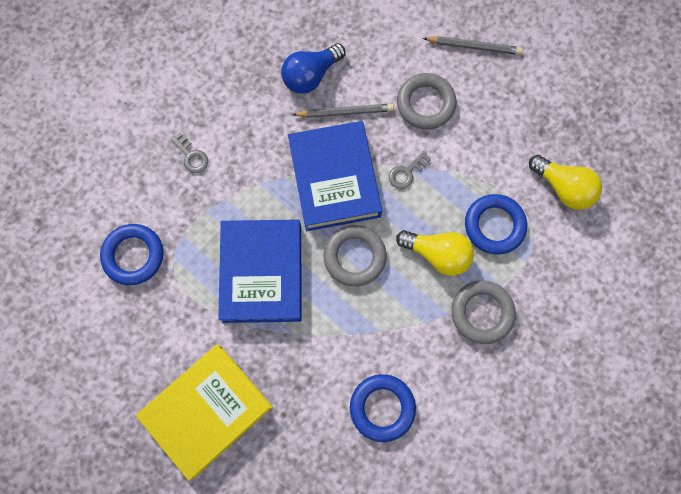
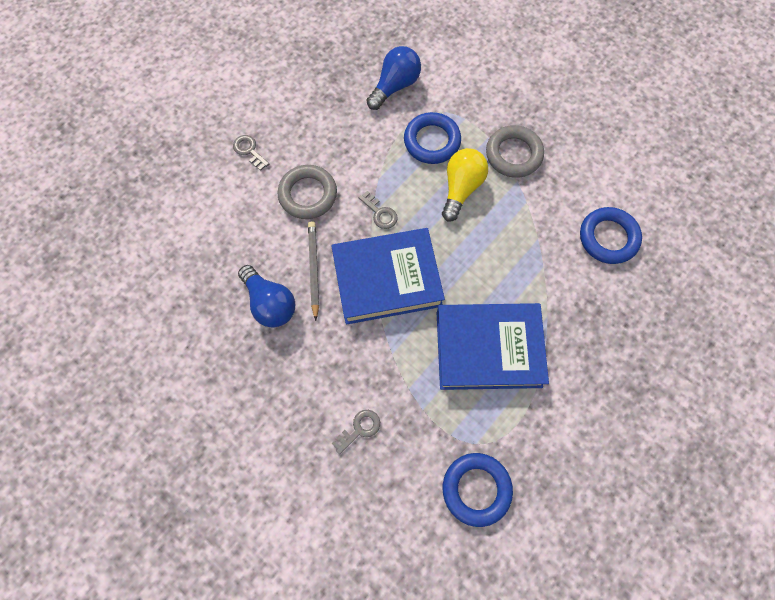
camera: 90 degrees left, 5 degrees down
(207, 411) = (632, 399): yellow book -> none
(354, 257) = (467, 260): grey ring -> none
(474, 46) = (249, 150): grey pencil -> grey key
(563, 188) = (395, 86): yellow light bulb -> blue light bulb

